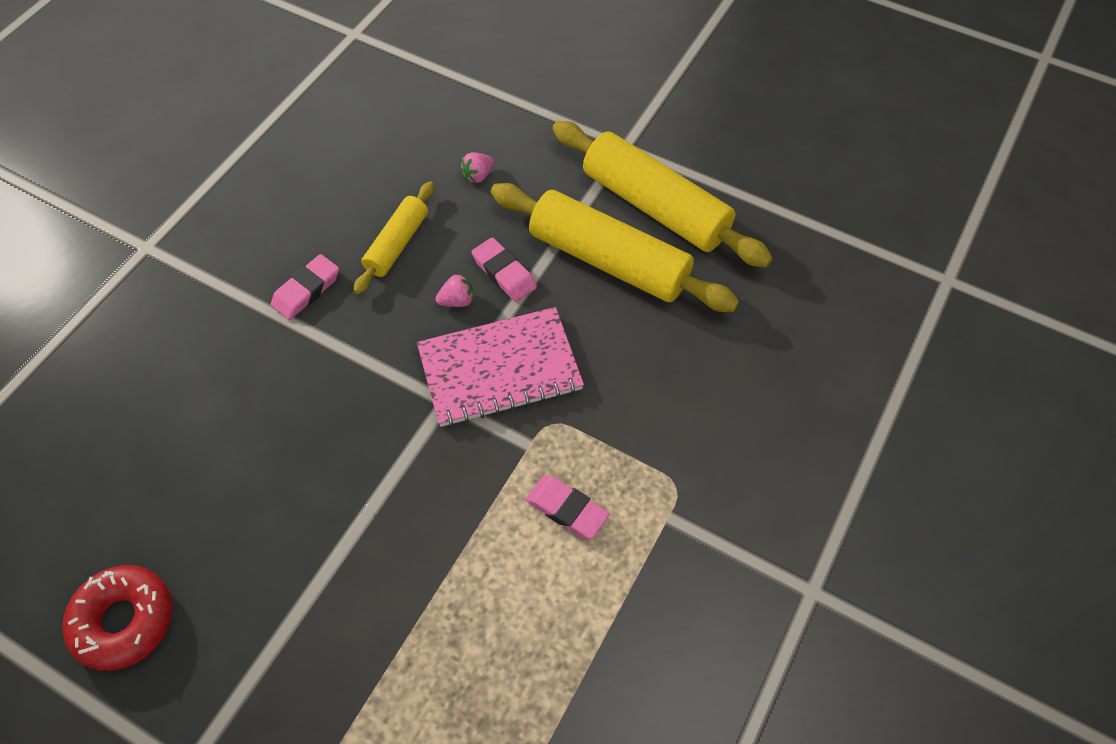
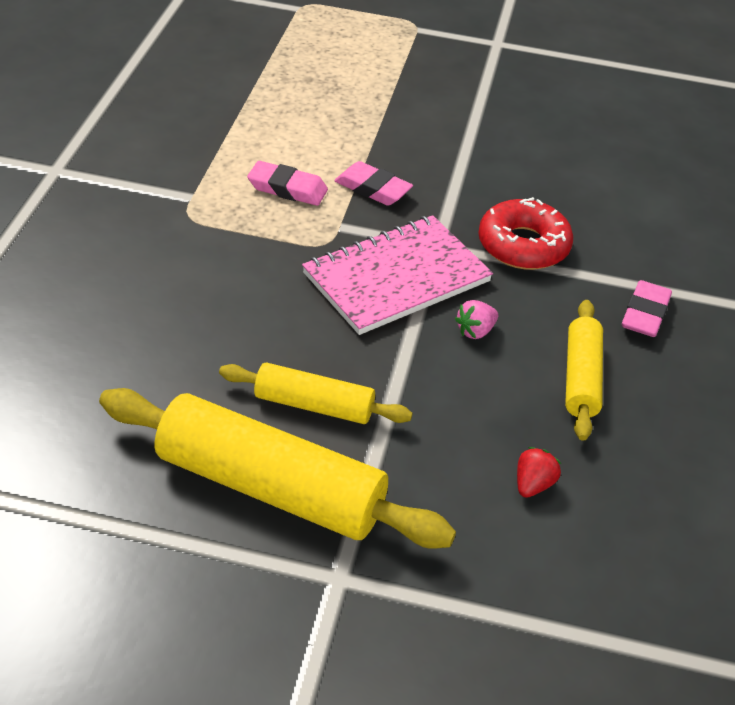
camera: 160 degrees right, 15 degrees down
(124, 621) = (598, 91): red donut -> red donut (523, 245)
(478, 175) = (533, 484): pink strawberry -> red strawberry
(504, 273) = (437, 368): pink eraser -> pink eraser (373, 189)
(609, 260) = (314, 405): yellow rolling pin -> yellow rolling pin, size x0.55

